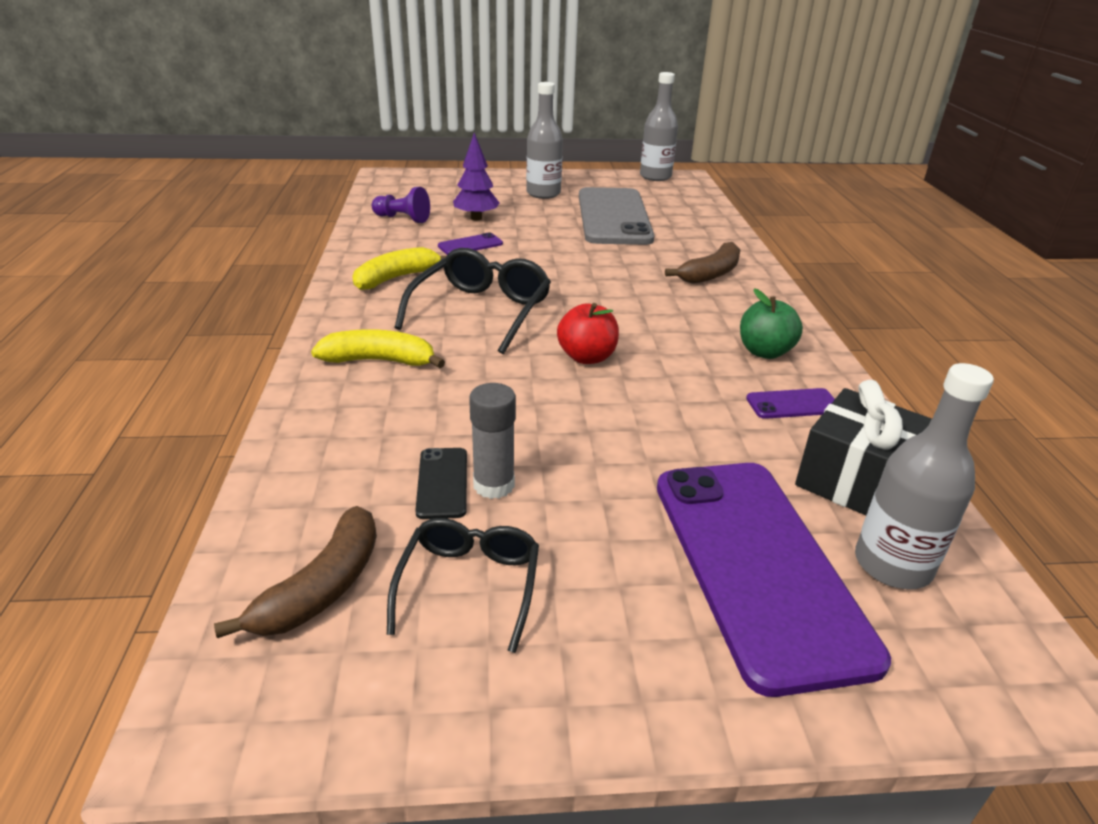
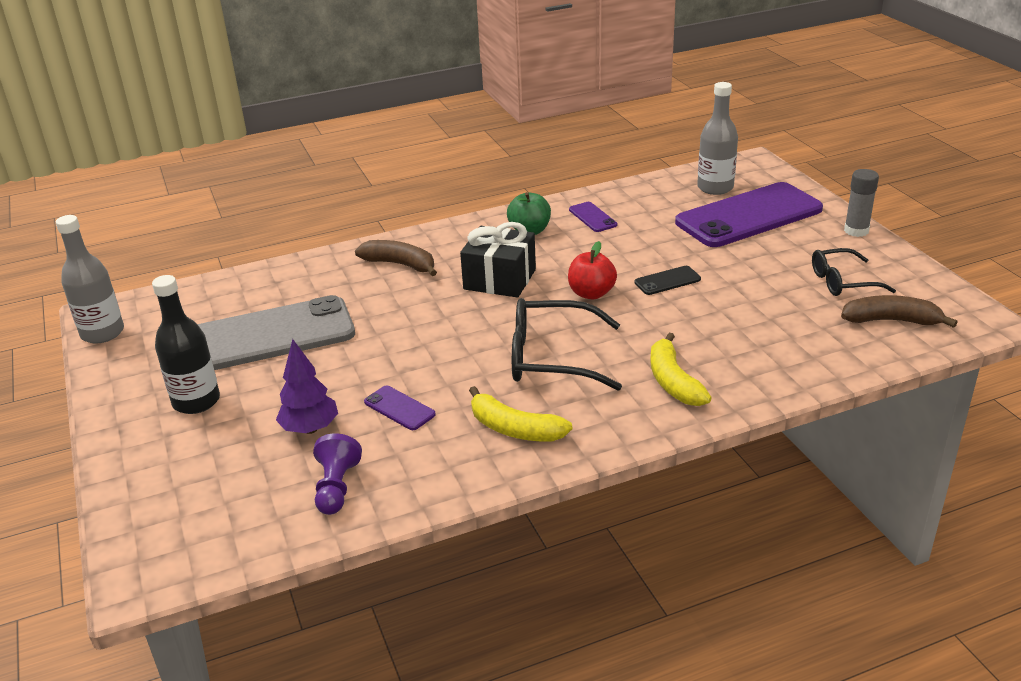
camera: 105 degrees left, 0 degrees up
(442, 483) = (781, 310): black phone -> black phone (667, 281)
(494, 485) = (765, 294): grey glue stick -> grey glue stick (856, 231)
(543, 193) = (196, 401): grey bottle -> black bottle
(854, 480) = (656, 197): black gift -> black gift (499, 279)

